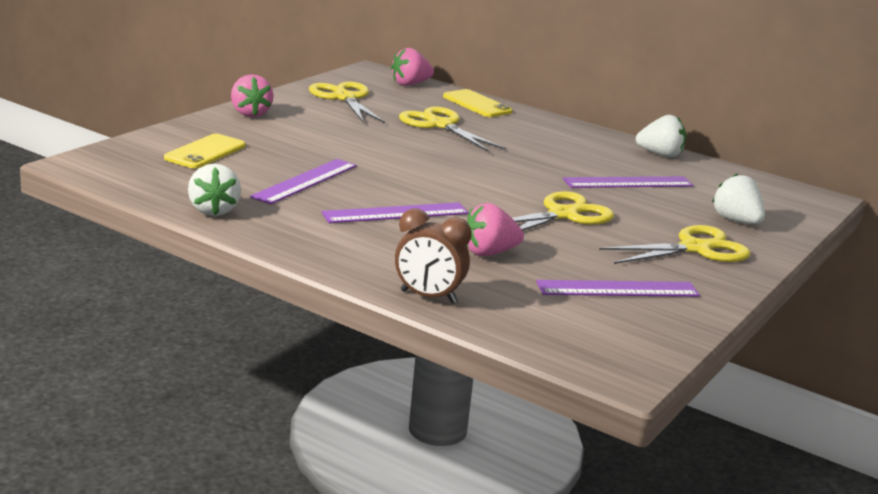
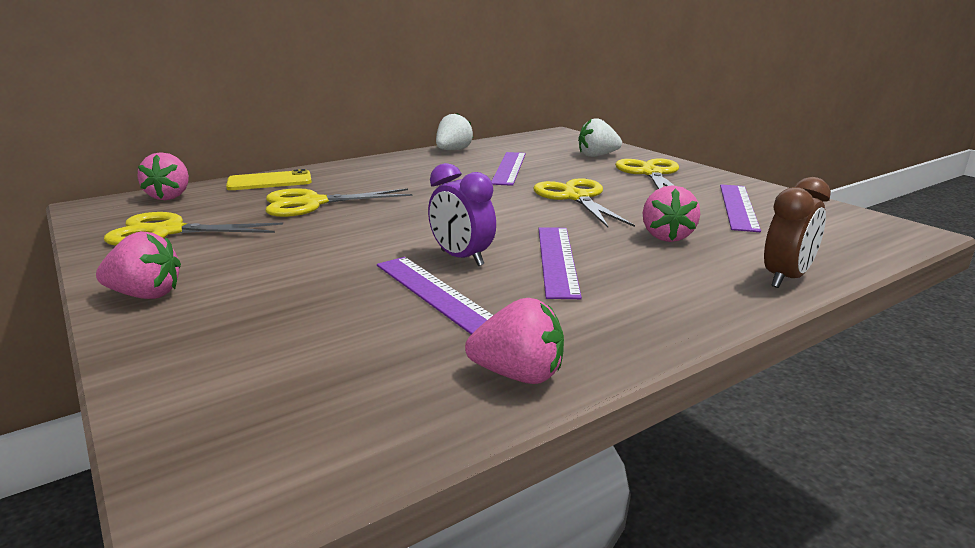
camera: 65 degrees left, 0 degrees up
(205, 152) = (271, 351): yellow phone -> none
(213, 210) = (518, 375): white strawberry -> pink strawberry
(372, 183) = (462, 258): none -> purple clock

